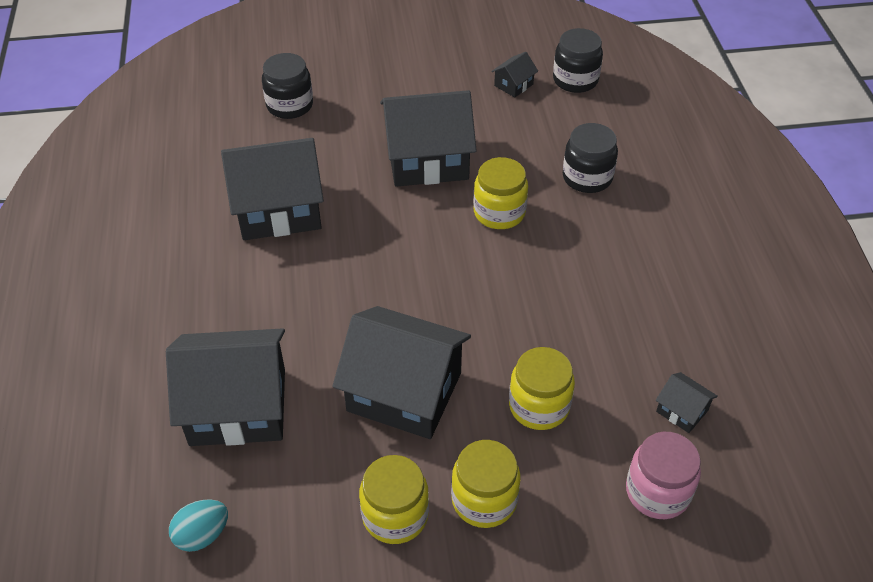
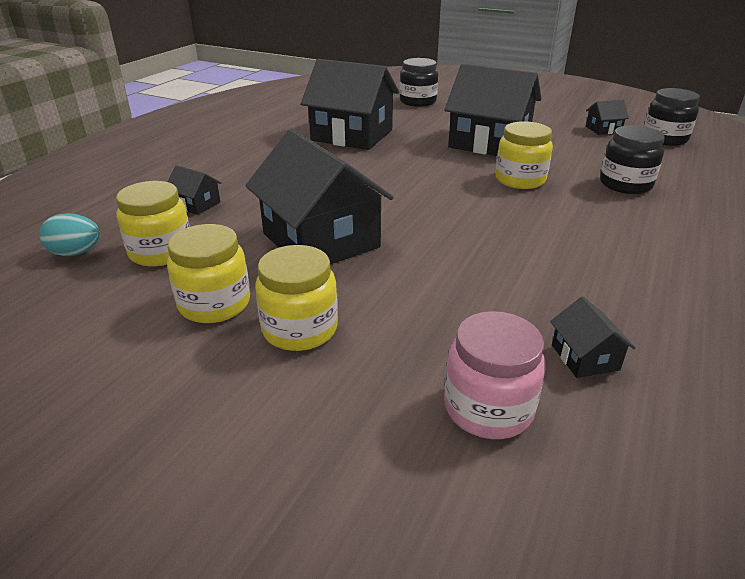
camera: 35 degrees right, 15 degrees down
(238, 407) = (196, 204): black house -> black house, size x0.42
(539, 406) = (427, 292): yellow jar -> yellow jar (161, 252)

